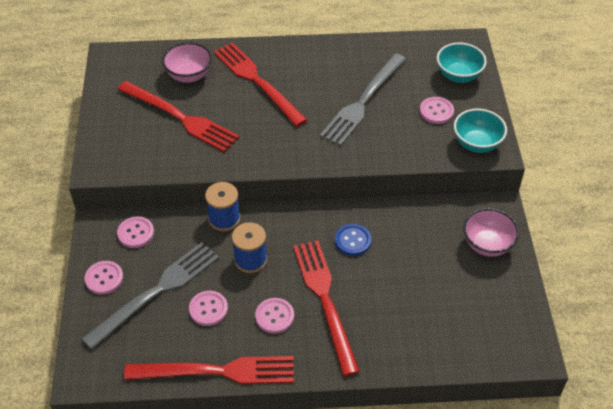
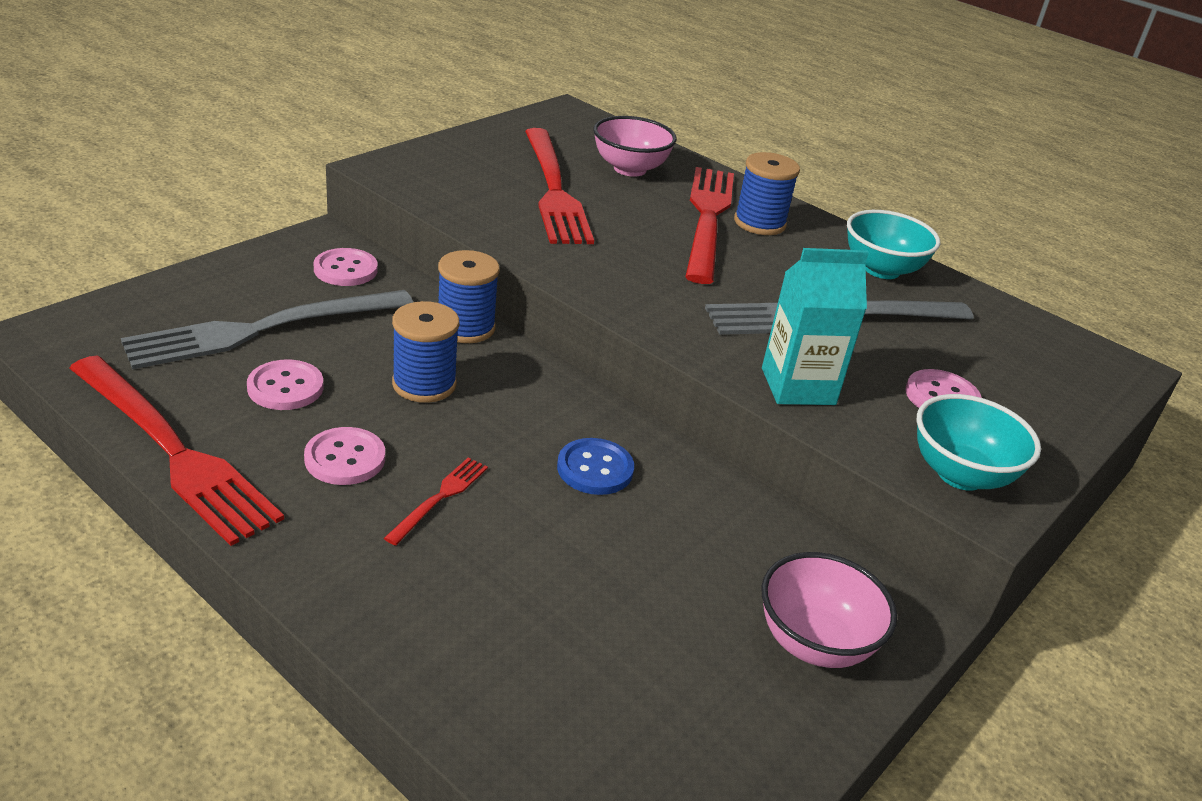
camera: 40 degrees right, 15 degrees down
(104, 278) = (239, 278): pink button -> none
(156, 292) = (264, 329): grey fork -> grey fork turned 150 degrees clockwise
(277, 66) = (759, 223): none -> blue spool
(325, 300) = (440, 498): red fork -> red fork, size x0.44
(392, 148) = (798, 386): none -> turquoise carton
(458, 76) = (1045, 387): turquoise bowl -> turquoise bowl (881, 269)

